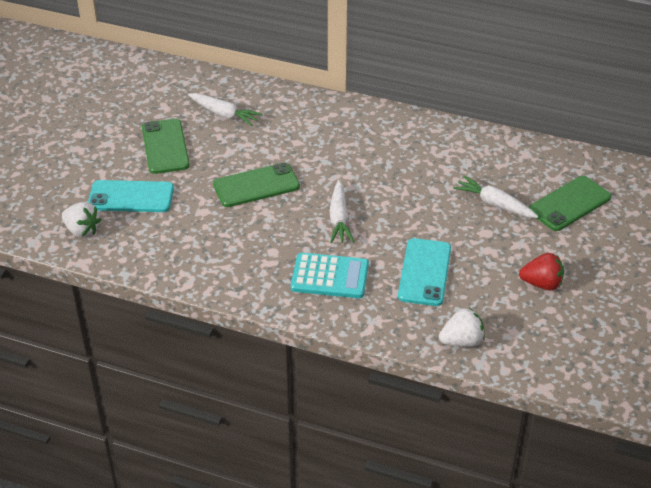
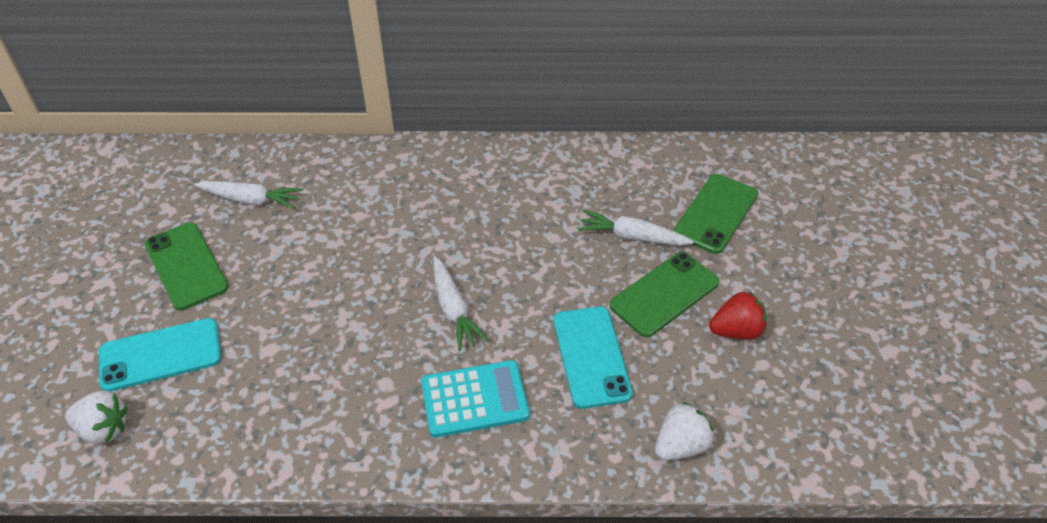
camera: 20 degrees left, 5 degrees up
(256, 186) = (329, 291): green phone -> green phone (664, 294)

